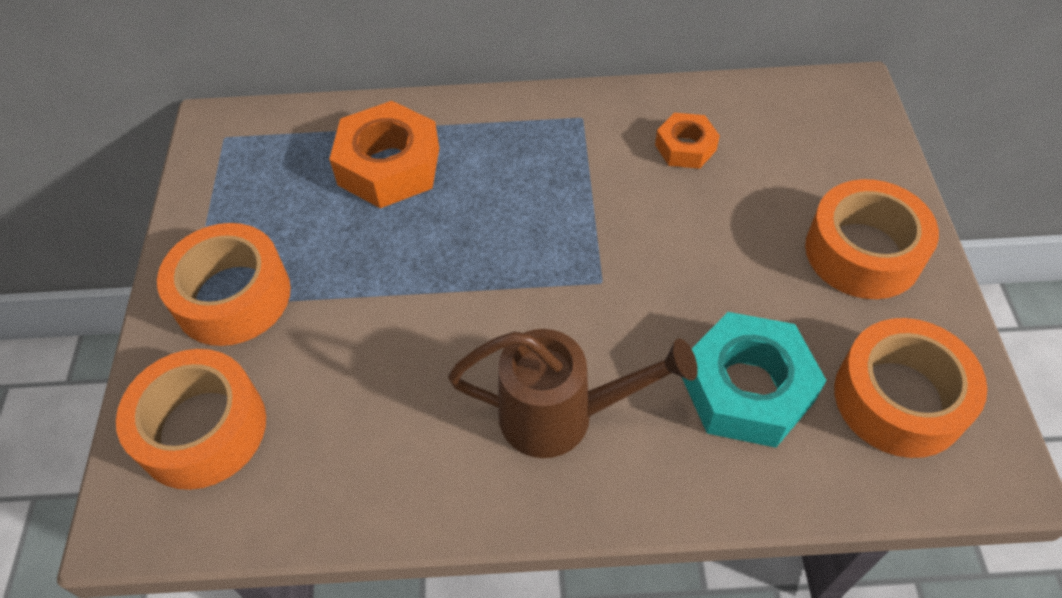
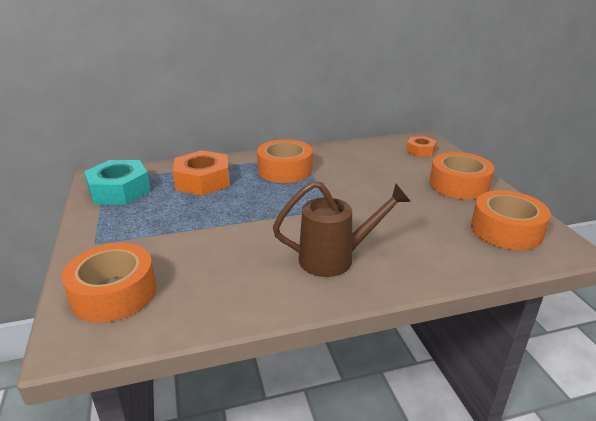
camera: 15 degrees left, 25 degrees down
(233, 296) = (122, 236): orange tape -> orange tape (285, 170)
(685, 147) = (356, 161): orange nut -> orange nut (420, 151)
(747, 389) = (429, 236): turquoise nut -> turquoise nut (119, 190)

